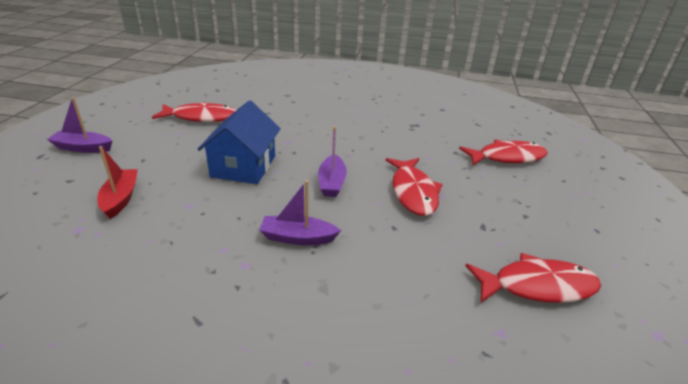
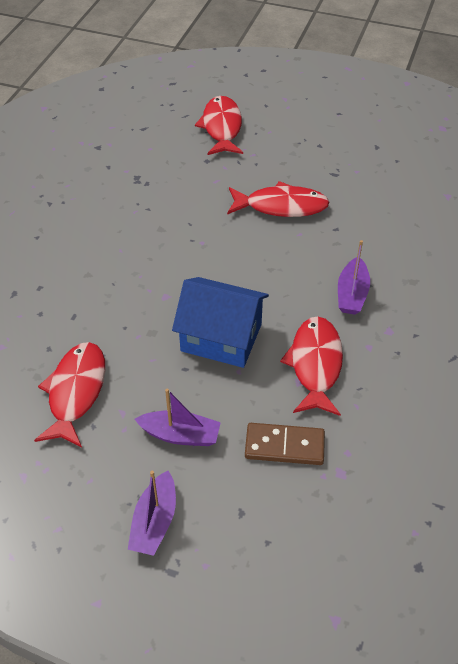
camera: 80 degrees left, 15 degrees up
(121, 198) = (284, 446): red boat -> brown domino
(331, 183) = (261, 263): purple boat -> purple boat (180, 435)
(537, 286) = (404, 165): red fish -> red fish (315, 364)

